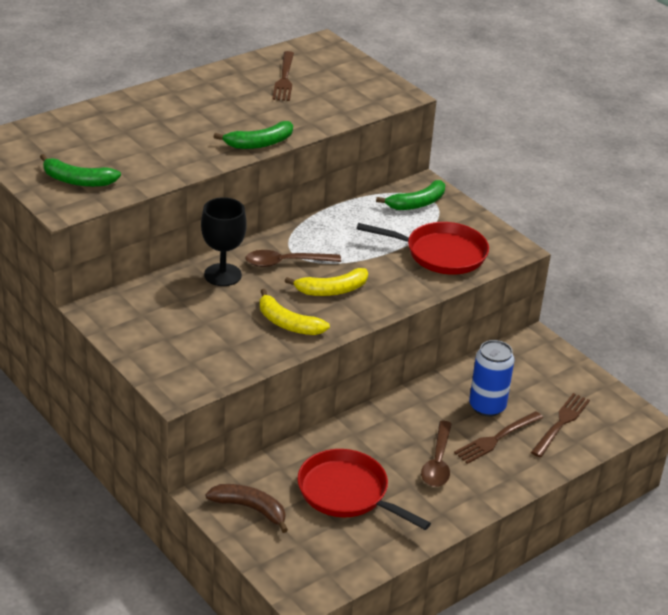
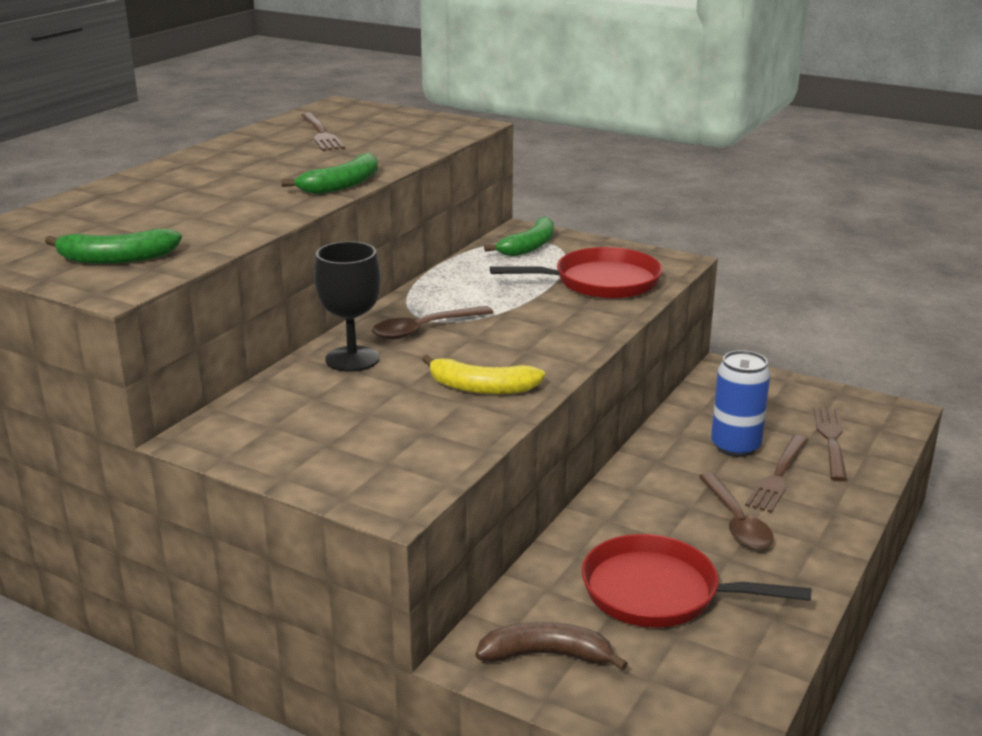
camera: 20 degrees left, 10 degrees down
(331, 290) = (506, 342): yellow banana -> none

